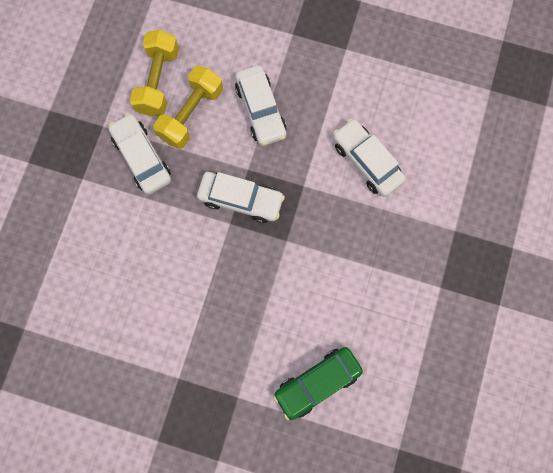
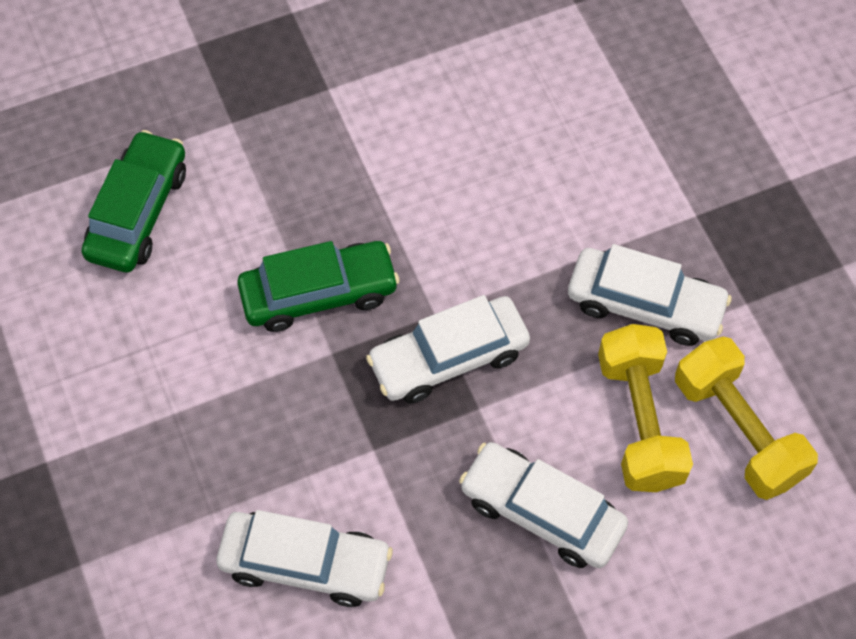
camera: 140 degrees right, 15 degrees down
(269, 273) = (319, 293): none -> green car

